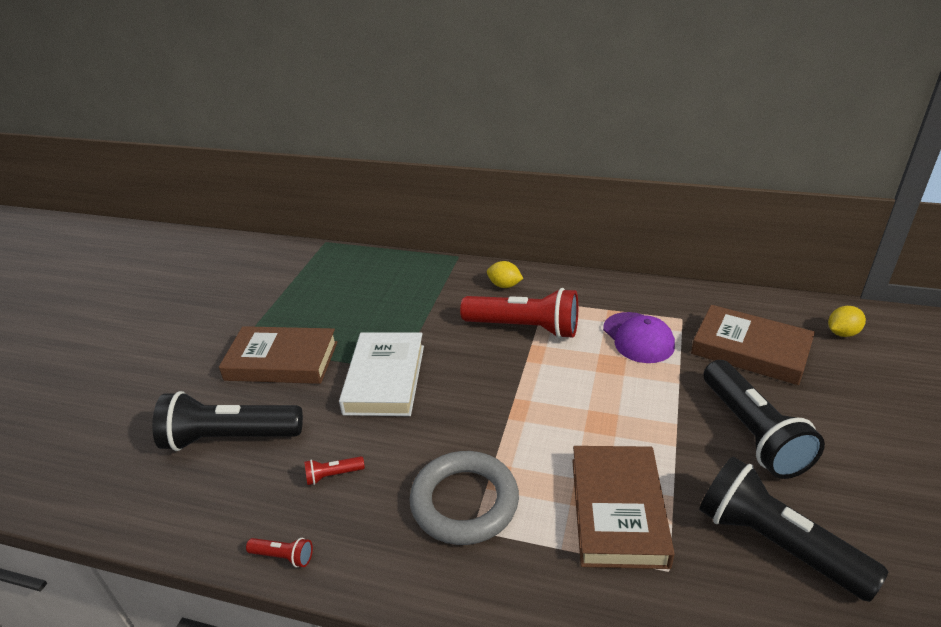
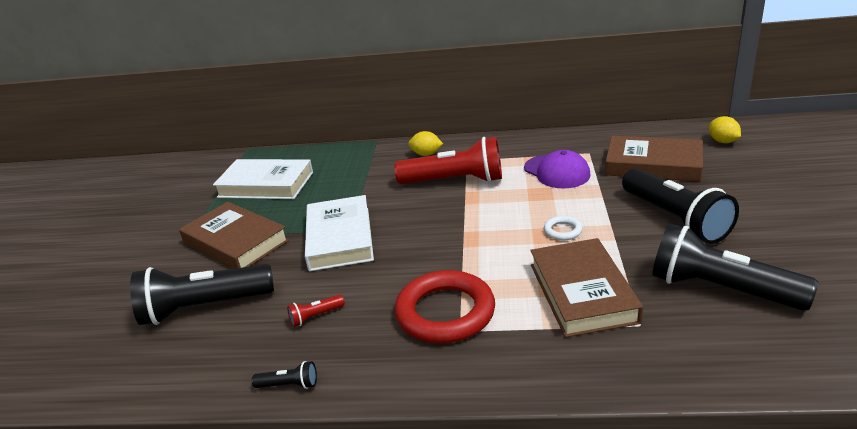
camera: 10 degrees left, 5 degrees down
(282, 361) = (235, 242): brown book -> brown book turned 45 degrees clockwise
(283, 556) = (289, 385): red flashlight -> black flashlight
(331, 293) = (266, 185): none -> white book
(464, 502) = (445, 312): grey ring -> red ring
(621, 421) = (563, 231): none -> white ring
(842, 333) = (723, 141): yellow lemon -> yellow lemon turned 75 degrees counterclockwise

